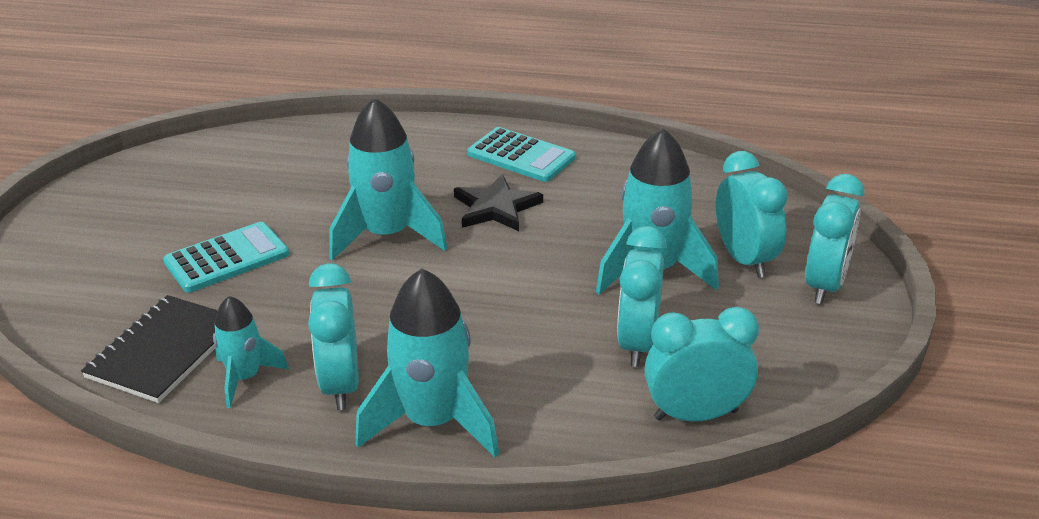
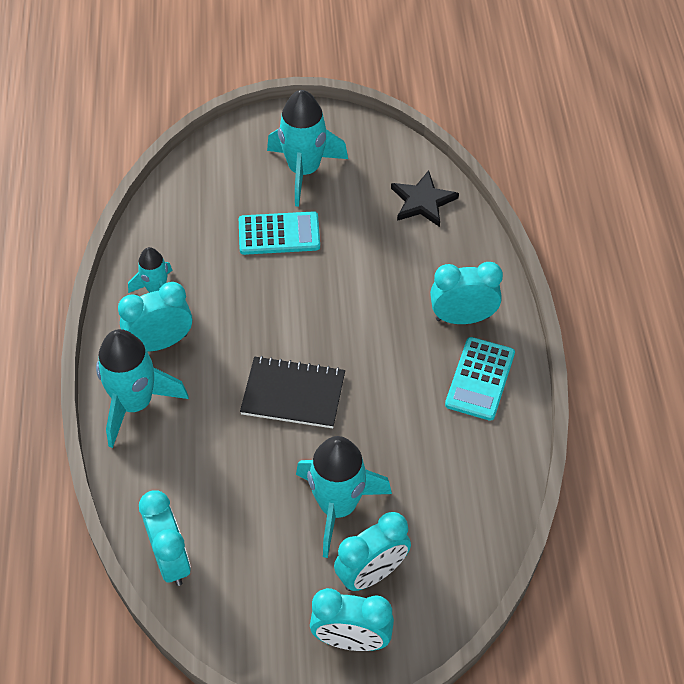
camera: 75 degrees right, 20 degrees up
(164, 351) = (173, 239): black notebook -> black notebook (293, 394)
(227, 258) = (279, 234): turquoise calculator -> turquoise calculator turned 45 degrees counterclockwise
(387, 235) = (334, 318): turquoise rocket -> turquoise rocket (304, 170)
(496, 207) = (394, 380): black star -> black star (422, 201)
(638, 343) = (242, 510): turquoise clock -> turquoise clock (462, 318)

